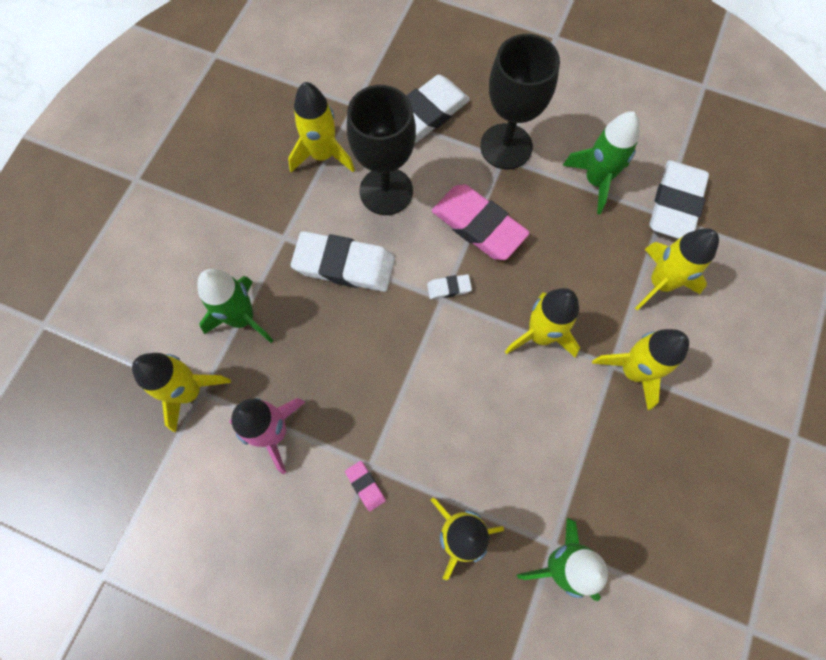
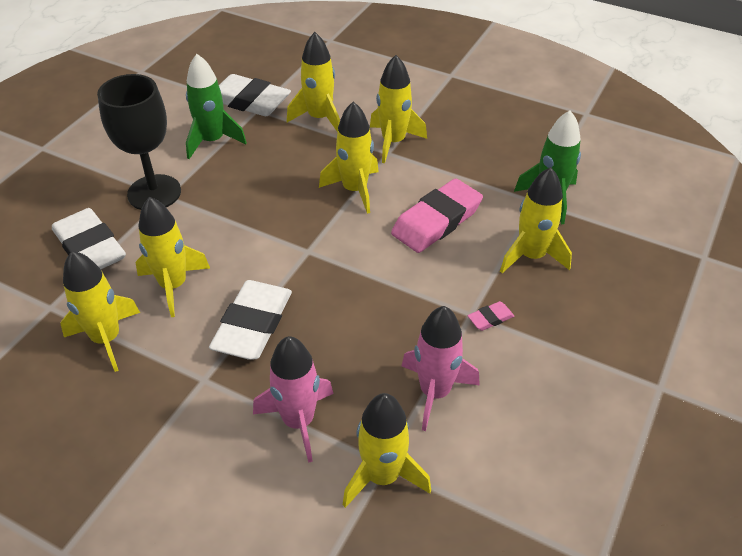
camera: 85 degrees left, 25 degrees down
(242, 318) = (298, 421): green rocket -> pink rocket
(386, 191) = (174, 285): black goblet -> yellow rocket
(449, 288) = (297, 245): white eraser -> none
(478, 225) = (235, 219): pink eraser -> pink eraser (437, 221)

